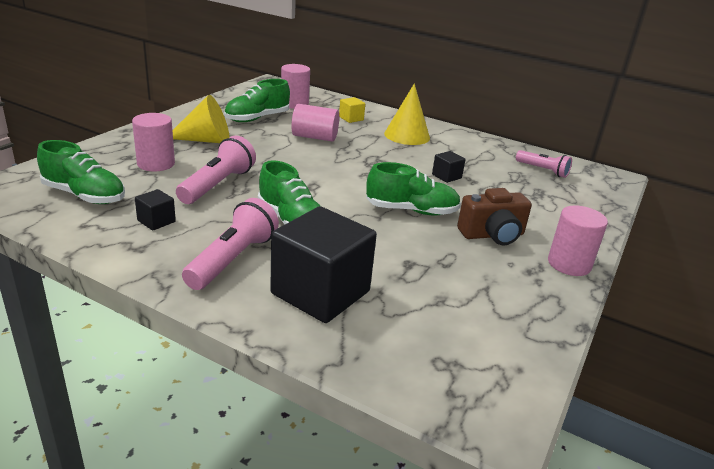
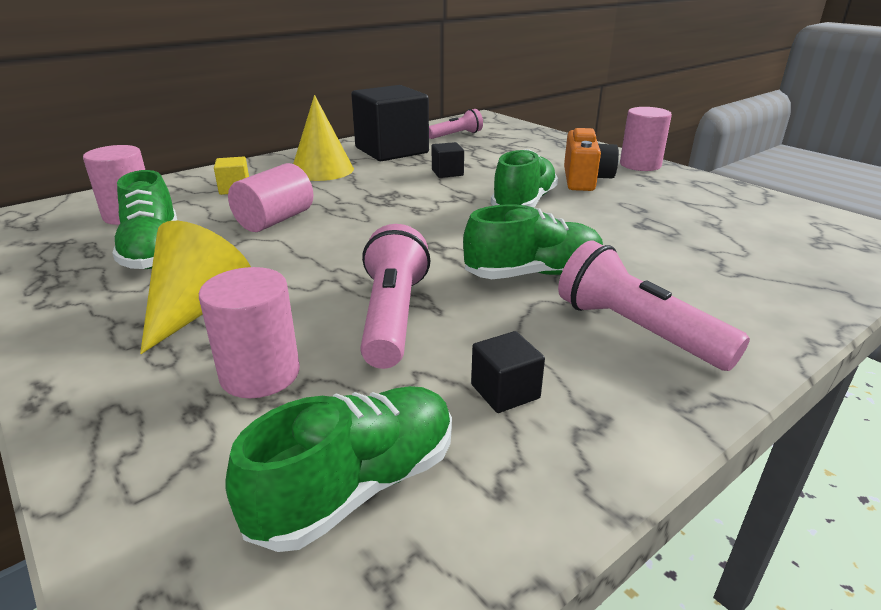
camera: 65 degrees left, 0 degrees up
(218, 185) = (393, 316): pink flashlight -> pink flashlight turned 45 degrees clockwise
(320, 292) = (712, 281): black cube -> black cube (391, 150)
(492, 235) = (585, 180): brown camera -> orange camera

